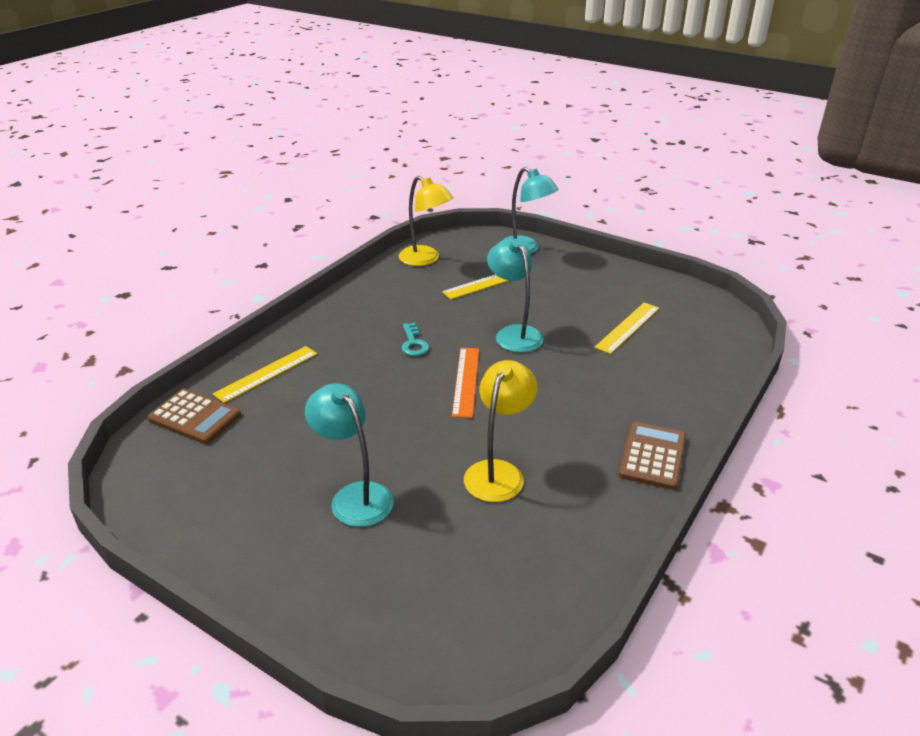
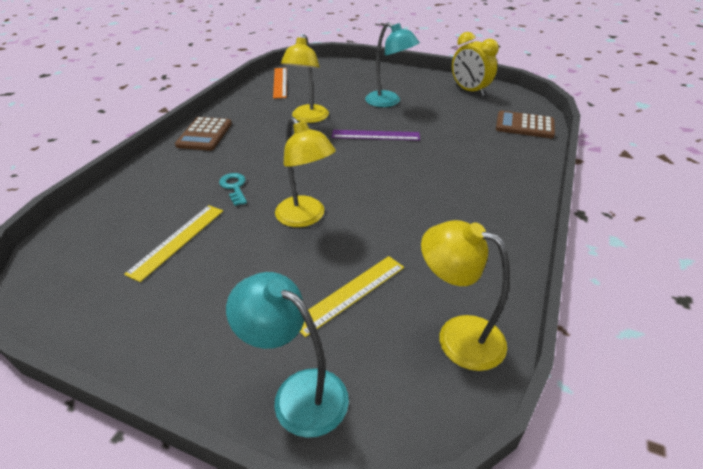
camera: 170 degrees right, 5 degrees up
(196, 508) = (469, 91): none -> yellow clock
(267, 373) = (508, 156): yellow ruler -> none
(408, 424) = (375, 135): none -> purple ruler
(413, 343) = (403, 195): turquoise key -> turquoise key (234, 187)
(466, 381) = (343, 167): orange ruler -> orange ruler (280, 82)
(514, 333) = (305, 218): turquoise lamp -> yellow lamp

